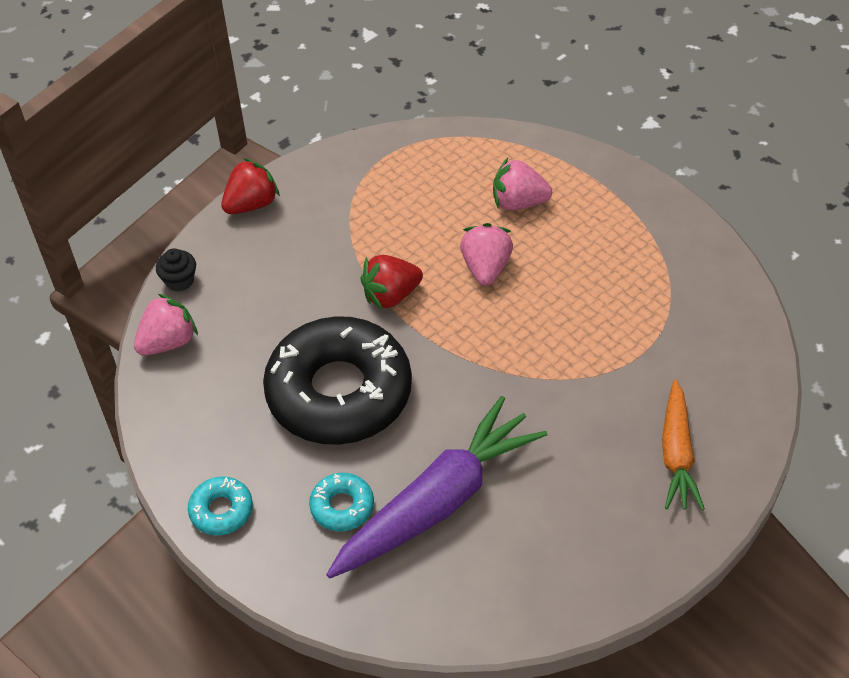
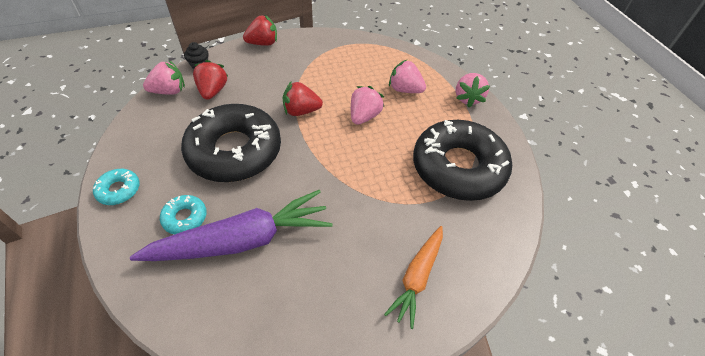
camera: 20 degrees right, 0 degrees up
(236, 315) = (213, 91): none -> red strawberry
(614, 182) = (468, 98): none -> pink strawberry
(653, 293) = (458, 167): none -> black donut

